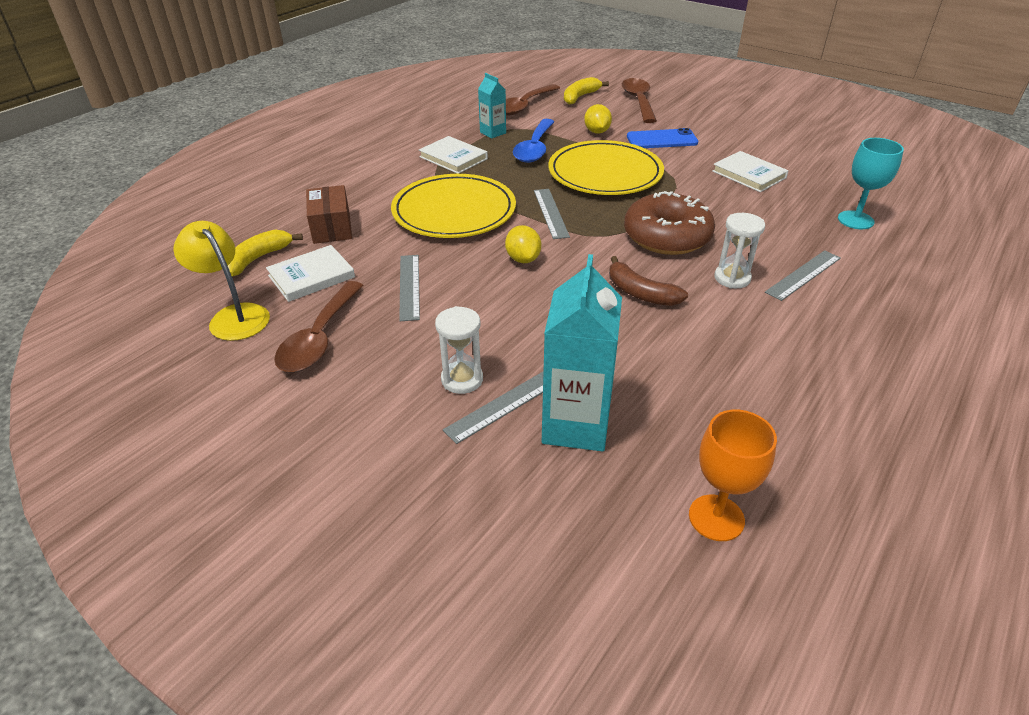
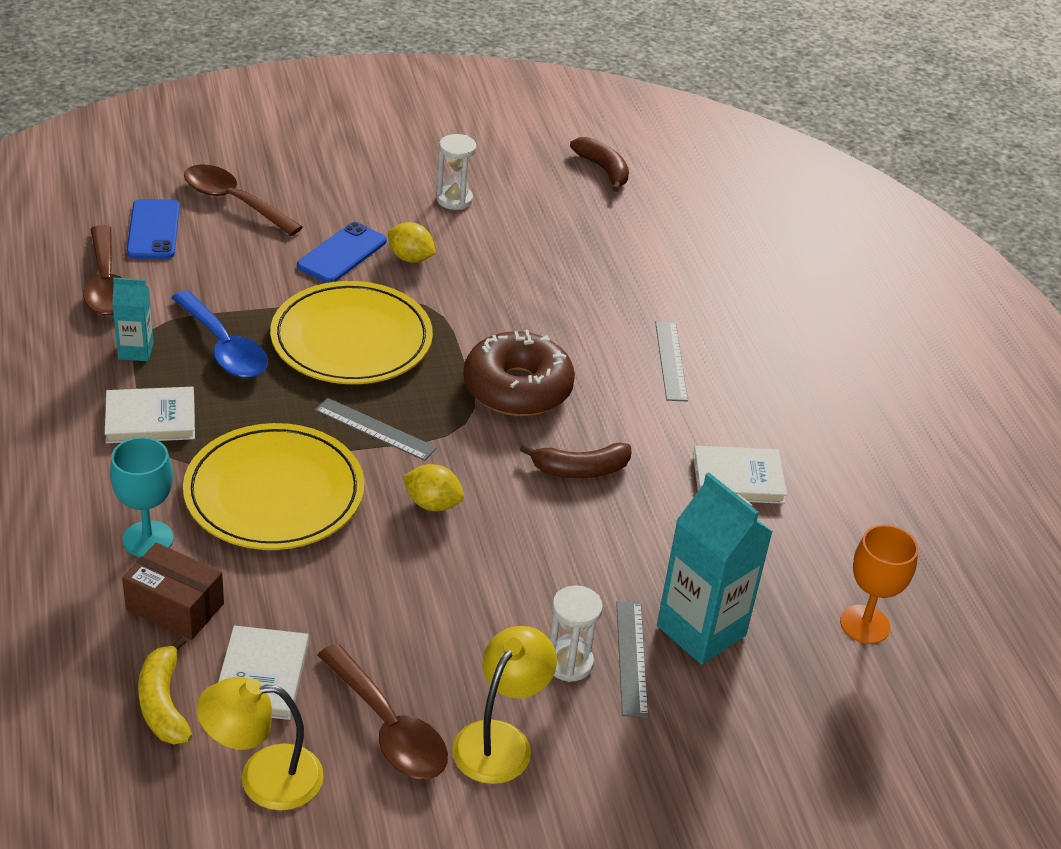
camera: 55 degrees left, 0 degrees up
(357, 387) = (500, 740): none -> yellow lamp
(409, 286) = (378, 612): grey ruler -> none
(580, 97) = (153, 230): yellow banana -> blue phone
(597, 132) = (256, 280): yellow lemon -> yellow lemon (410, 258)
(732, 278) = (626, 402): white hourglass -> white hourglass (454, 200)
(749, 174) = (487, 258): white book -> white book (738, 478)
(855, 220) = (637, 267): turquoise goblet -> turquoise goblet (148, 539)
(906, 168) = (603, 169): none -> brown banana

